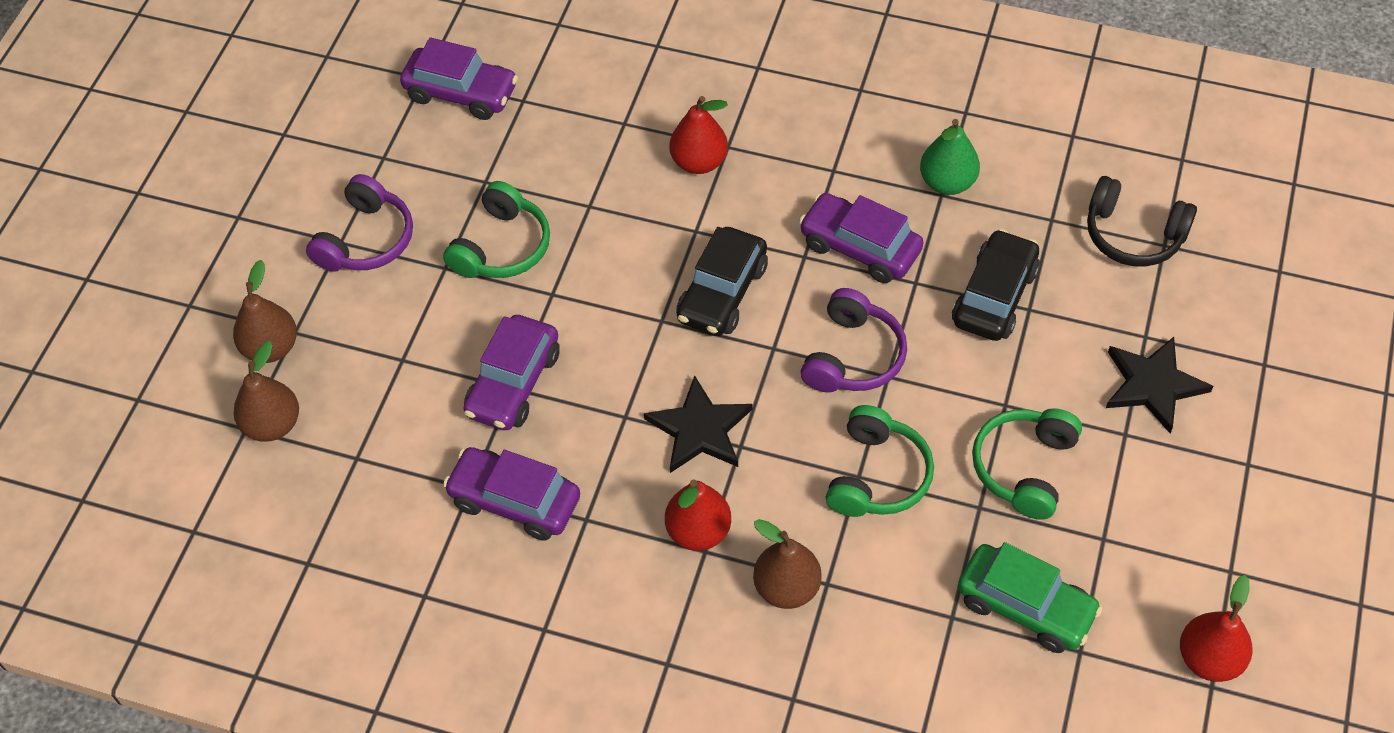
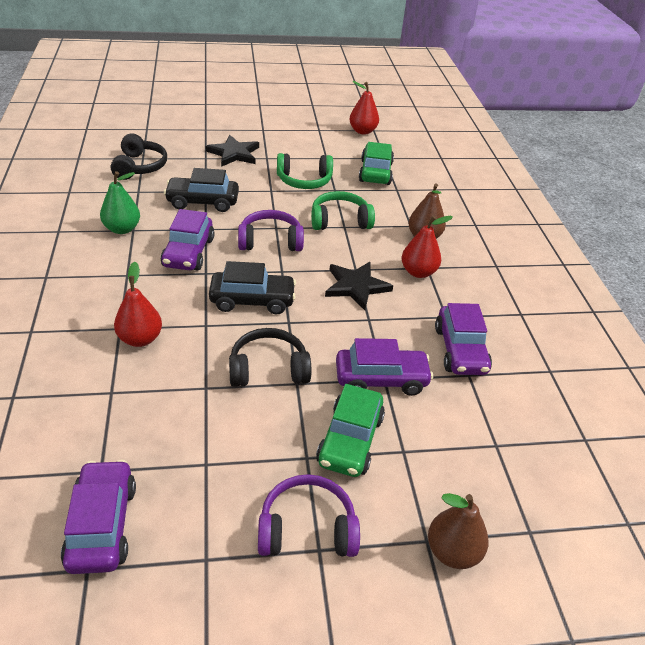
camera: 120 degrees left, 15 degrees down
(272, 425) = (513, 513): brown pear -> none
(444, 315) = (350, 440): none -> green car
(502, 247) = (269, 427): green headphones -> none
(588, 273) = (268, 369): none -> black headphones

